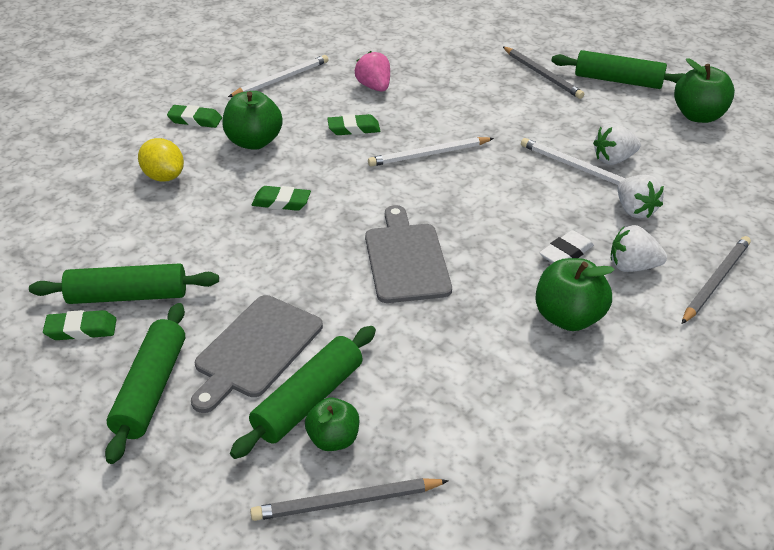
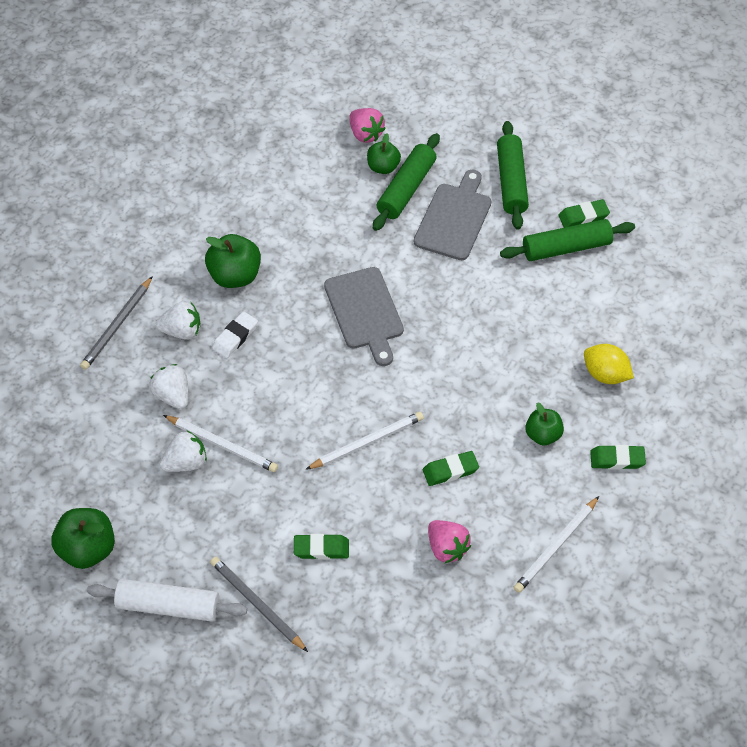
camera: 170 degrees right, 15 degrees up
(254, 142) = (543, 435): green apple -> green apple, size x0.64
(281, 202) = (487, 359): green eraser -> green eraser (321, 549)
(346, 502) = (365, 134): grey pencil -> pink strawberry
(618, 80) = (168, 606): green rolling pin -> white rolling pin

